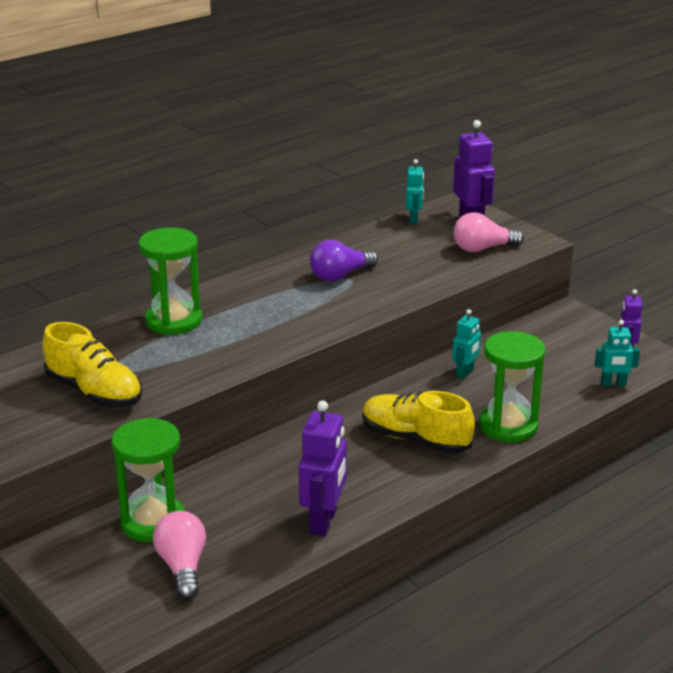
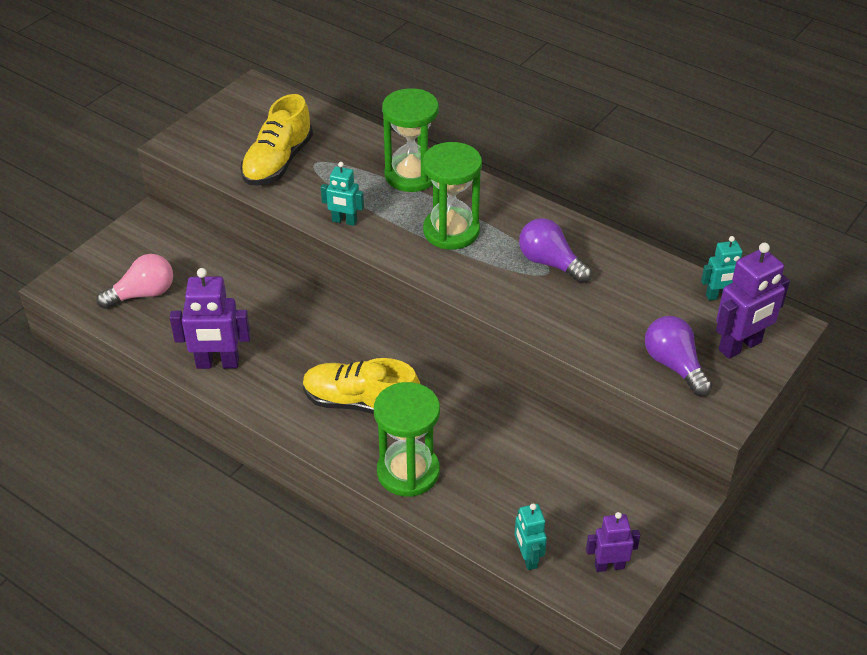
camera: 75 degrees right, 15 degrees up
(153, 522) = (196, 264): green hourglass -> green hourglass (451, 231)
(415, 439) = (361, 403): yellow shoe -> yellow shoe turned 90 degrees counterclockwise
(465, 373) = (500, 423): turquoise robot -> turquoise robot (344, 221)
(482, 249) = (674, 365): pink light bulb -> purple light bulb

